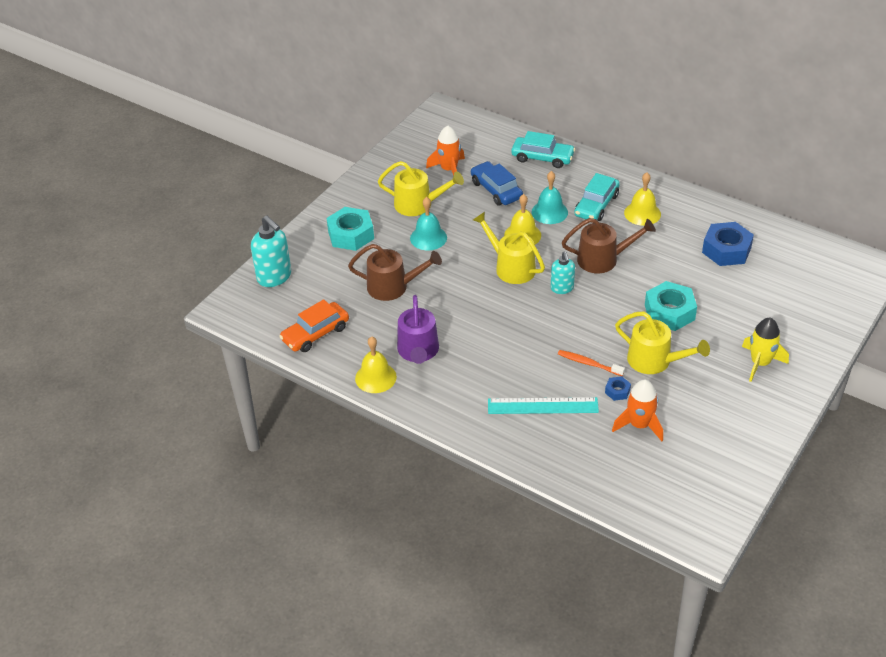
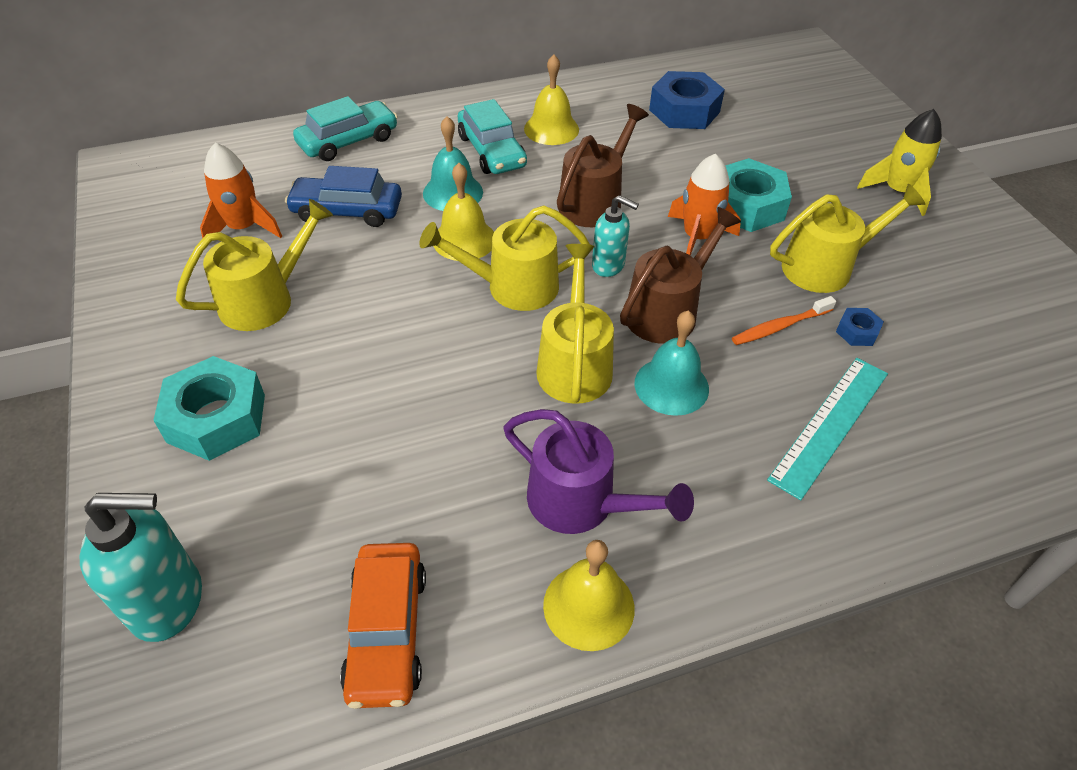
camera: 55 degrees left, 5 degrees up
(393, 287) = (400, 440): brown watering can -> brown watering can (667, 311)
(428, 238) = (347, 332): turquoise bell -> turquoise bell (671, 386)
(487, 311) = (574, 364): none -> yellow watering can
(639, 425) = (939, 349): orange rocket -> orange rocket (697, 237)

